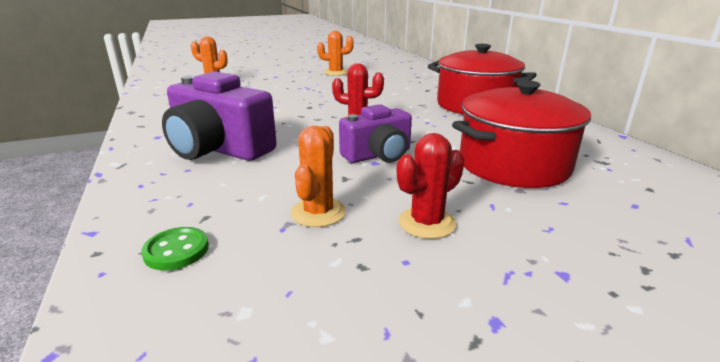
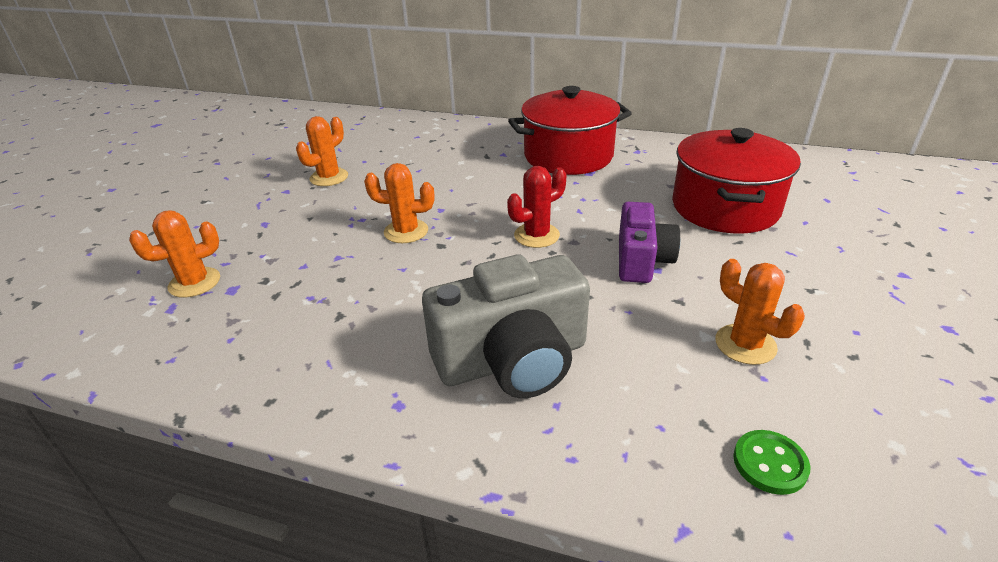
camera: 50 degrees left, 10 degrees up
(219, 149) = (513, 360): purple camera -> grey camera
(310, 97) = (406, 231): none -> orange cactus
(427, 223) = (801, 295): red cactus -> none

